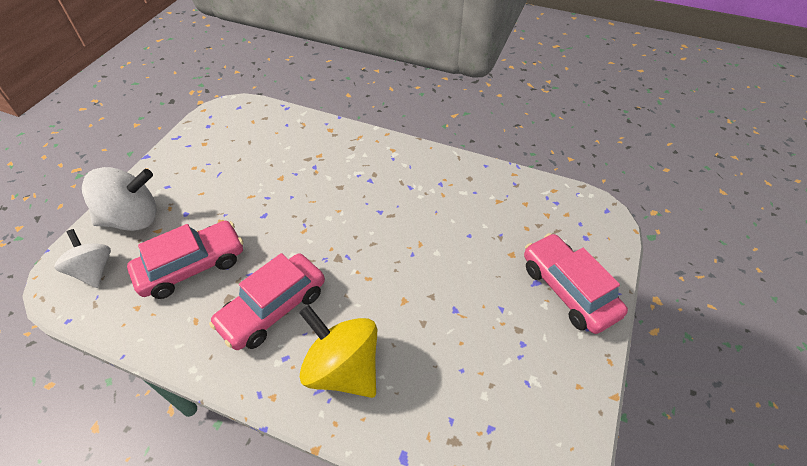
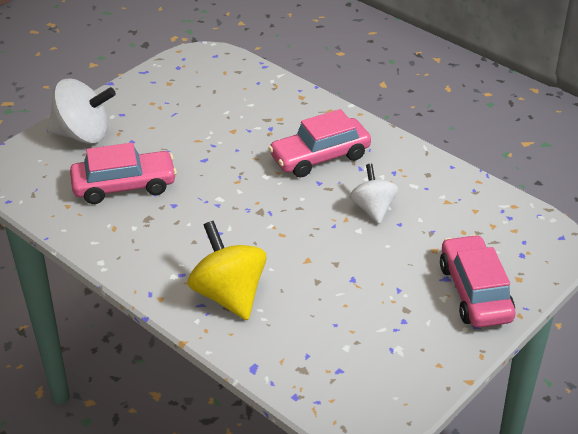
camera: 20 degrees right, 10 degrees down
(94, 270) = (38, 168): white spinning top -> white spinning top (373, 209)
(273, 308) = (185, 236): pink car -> pink car (320, 157)

